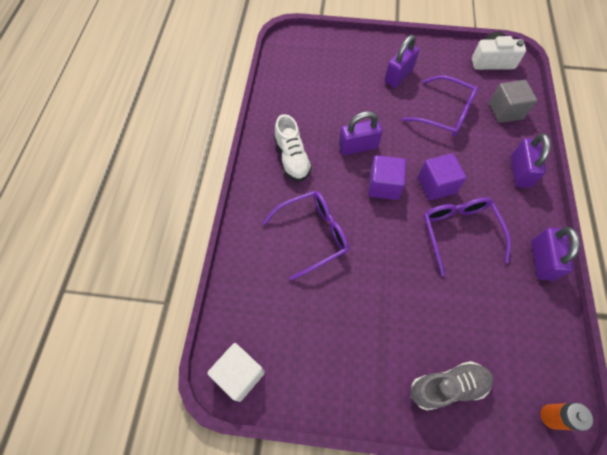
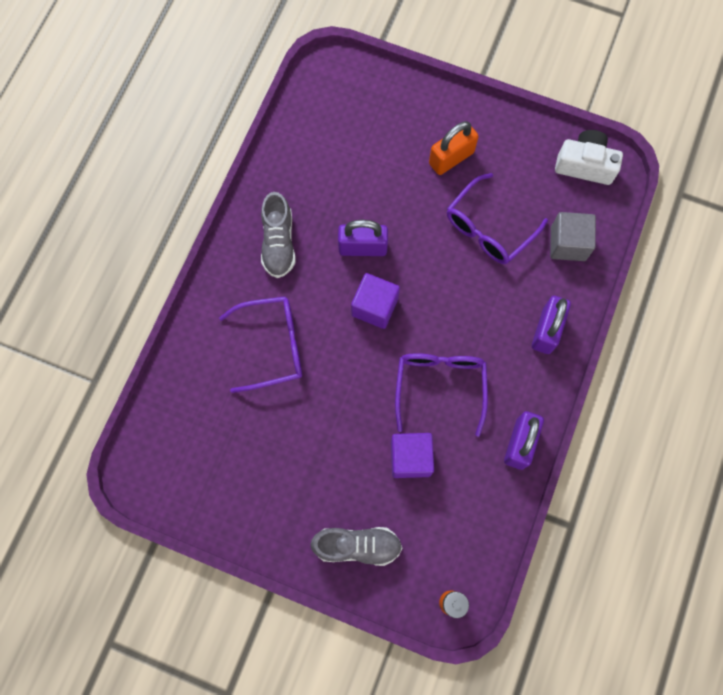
camera: 15 degrees right, 10 degrees up
(240, 374) = (151, 476): white cube -> none
(292, 158) = (278, 243): white shoe -> grey shoe
(398, 76) = (451, 158): purple padlock -> orange padlock
(436, 185) = (437, 322): purple cube -> purple cube (410, 458)
(445, 113) = (489, 228): purple glasses -> purple glasses turned 90 degrees clockwise

